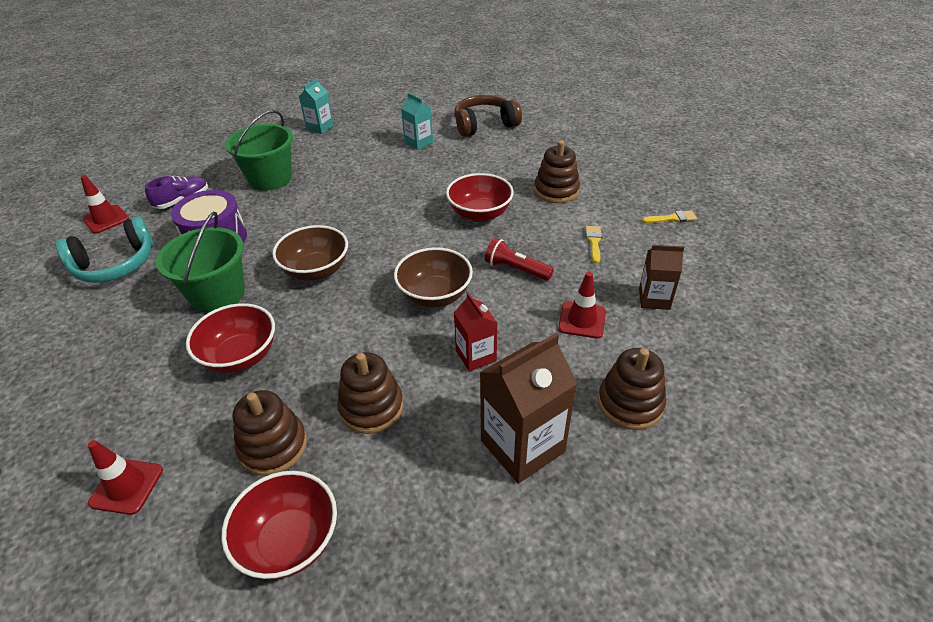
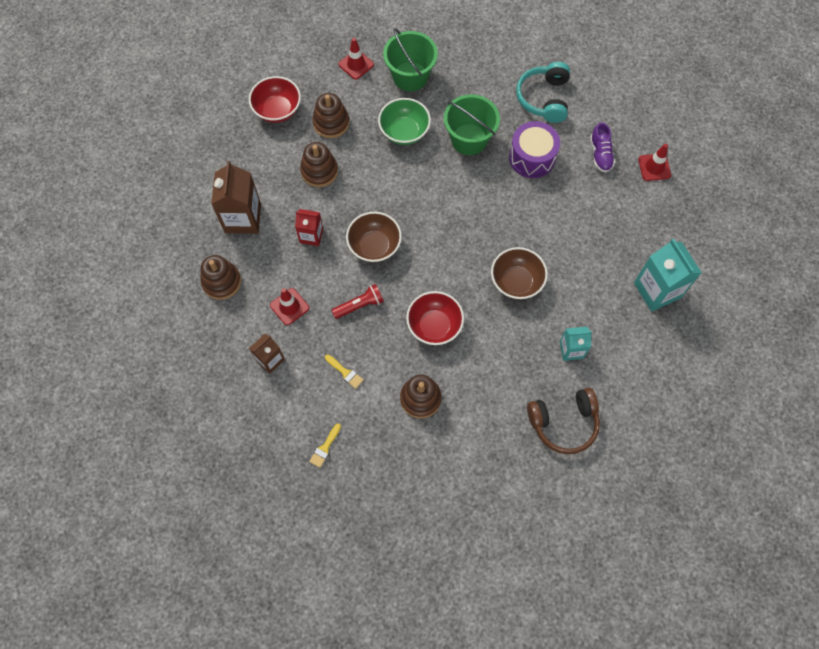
camera: 125 degrees right, 25 degrees up
(106, 219) = (607, 105): red traffic cone -> red traffic cone (654, 167)
(240, 356) = (404, 132): red bowl -> green bowl
(270, 178) = (592, 218): green bucket -> green bucket (410, 76)
(316, 270) = (451, 197): brown bowl -> brown bowl (516, 281)
(320, 127) = (657, 290): turquoise carton -> turquoise carton, size x1.72
(484, 125) = (564, 423): brown headphones -> brown headphones turned 60 degrees clockwise

